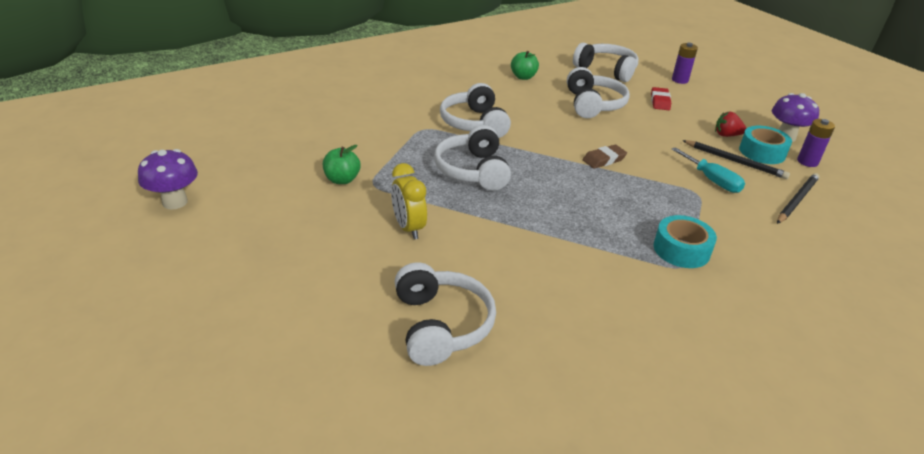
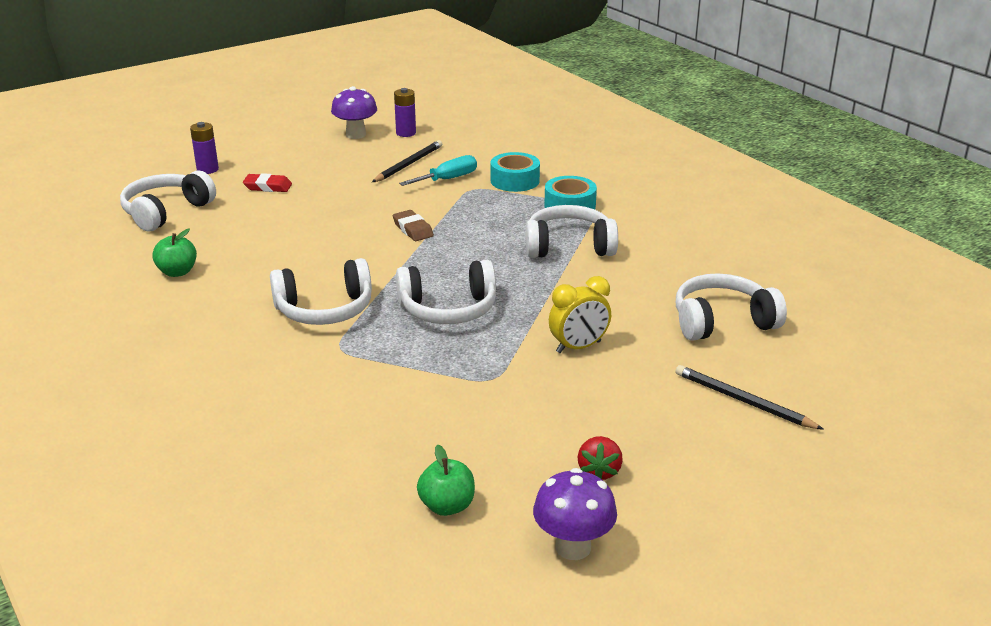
camera: 90 degrees left, 5 degrees down
(342, 180) = (485, 404): green apple -> green apple (447, 506)
(593, 104) = (272, 227): white headphones -> white headphones (569, 246)
(726, 135) = (353, 161): red strawberry -> red strawberry (599, 471)
(762, 152) = (388, 149): turquoise tape -> turquoise tape (515, 180)
(796, 200) = (476, 148): black pencil -> black pencil (743, 401)

